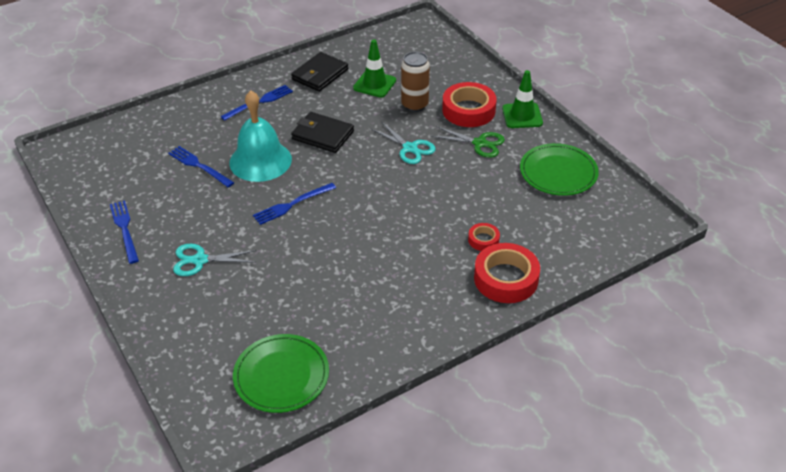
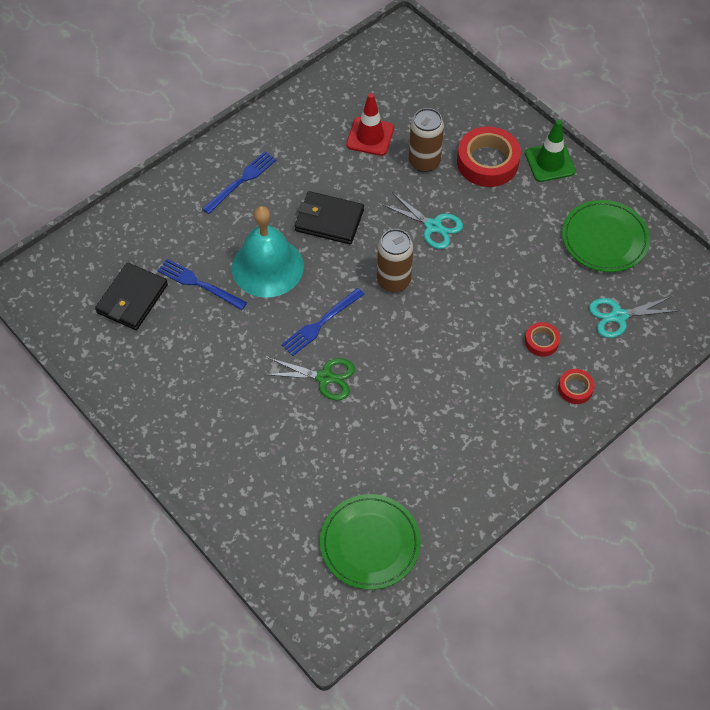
camera: 10 degrees left, 15 degrees up
(125, 229) = (142, 384): blue fork -> none
(200, 260) = (240, 413): turquoise scissors -> turquoise scissors (618, 316)
(320, 74) = (301, 130): black wallet -> black wallet (132, 299)
(364, 182) = (393, 281): none -> brown can
(374, 84) = (370, 136): green traffic cone -> red traffic cone
(480, 143) = (510, 209): green scissors -> green scissors (325, 377)
(506, 278) = (575, 388): red tape -> red tape, size x0.50

